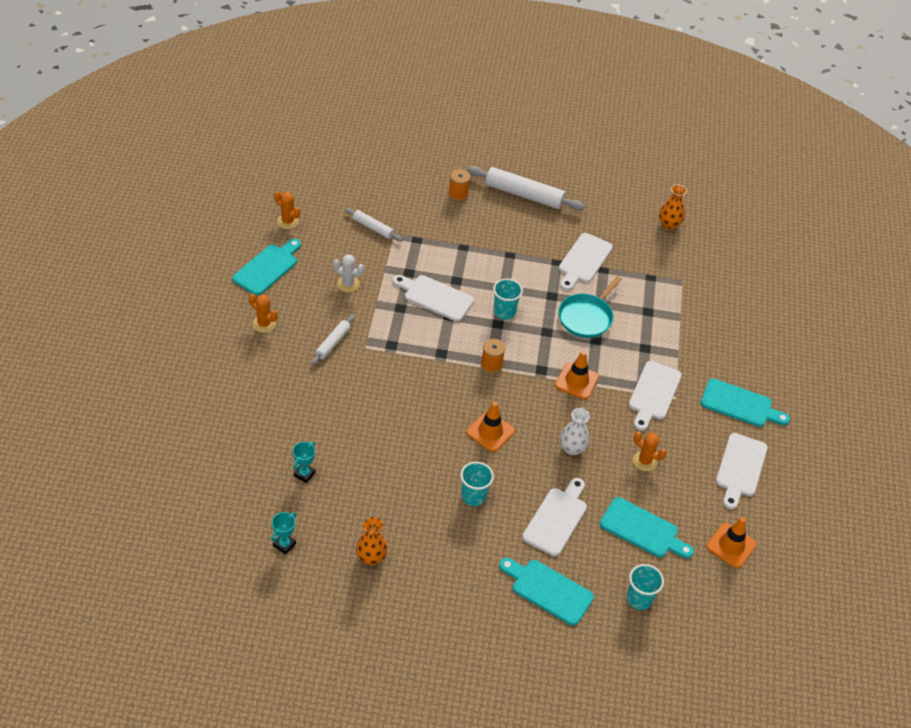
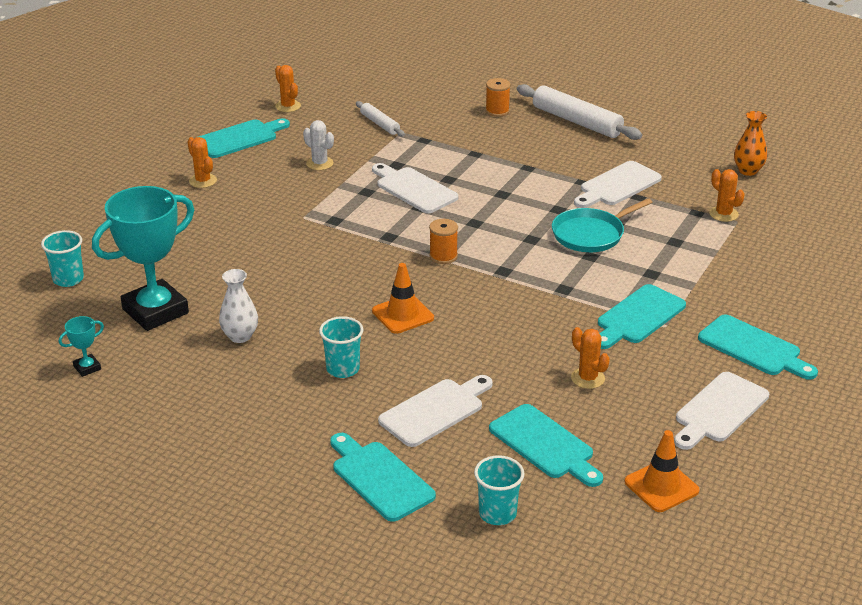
camera: 25 degrees right, 15 degrees down
(304, 474) = (155, 311): turquoise trophy -> turquoise trophy, size x2.47
(333, 343) = (268, 208): white rolling pin -> none
(371, 557) = (179, 400): orange vase -> none
(504, 312) = (489, 214): turquoise cup -> turquoise cup (68, 279)
(572, 448) = (497, 348): white vase -> white vase (240, 336)
(576, 381) = (542, 288): orange traffic cone -> none
(653, 393) = (638, 317): white cutting board -> turquoise cutting board
(670, 275) = (723, 214): none -> orange cactus

